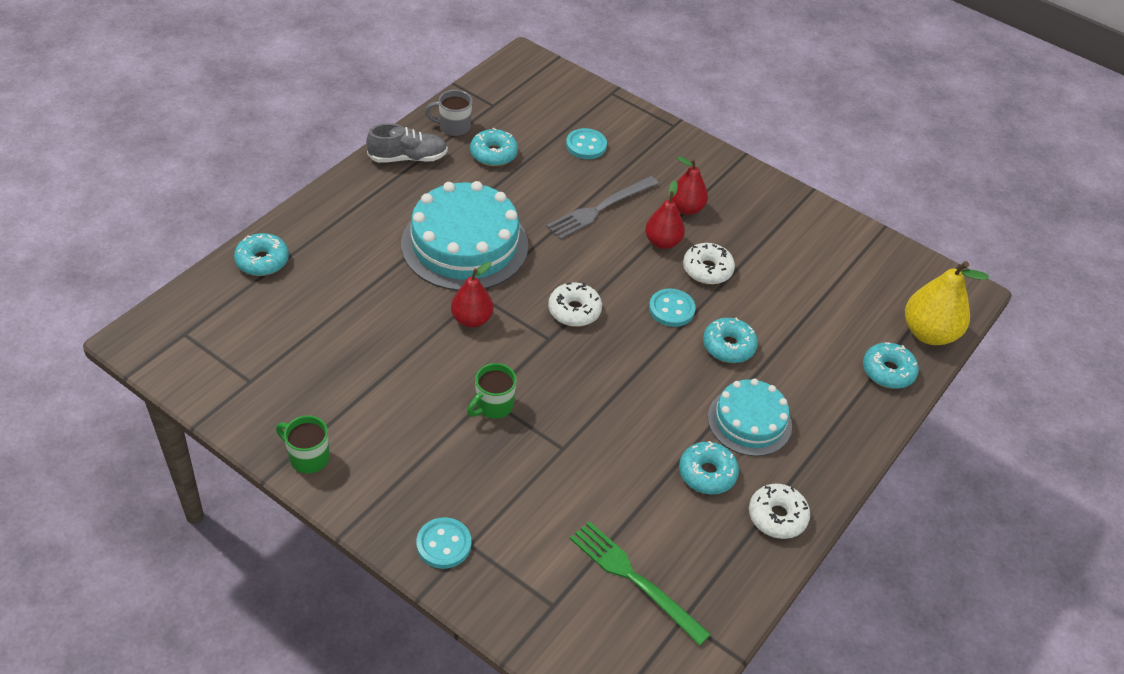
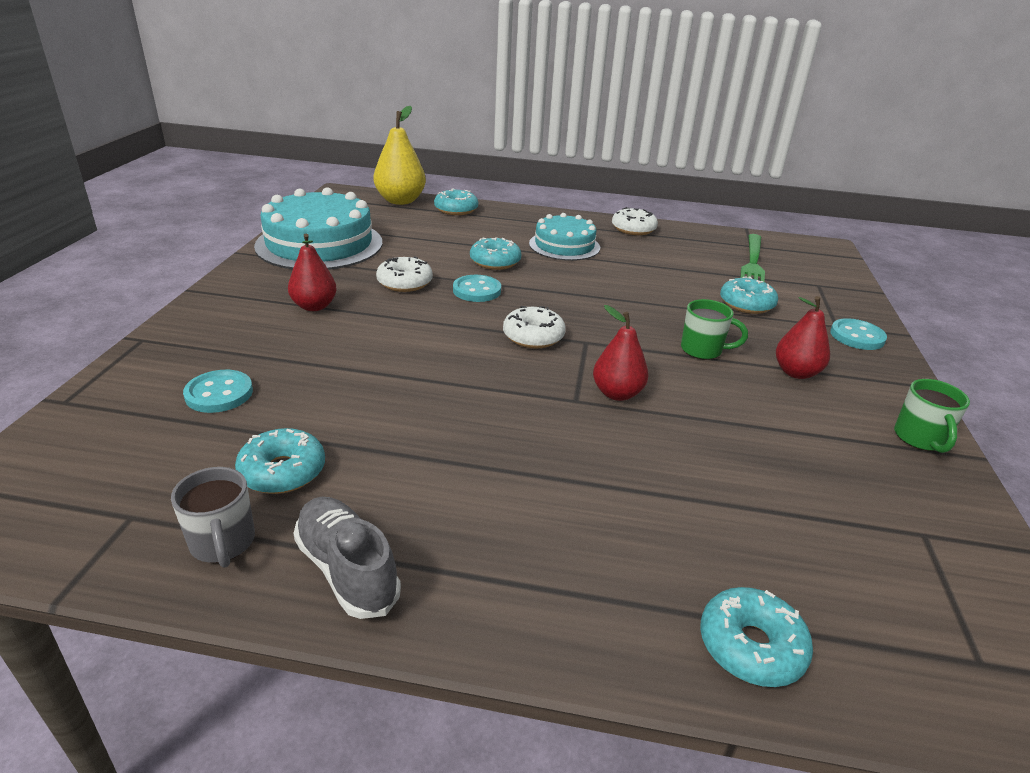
camera: 115 degrees left, 15 degrees down
(465, 244) = (504, 436): turquoise cake -> turquoise cake (319, 244)
(600, 209) = (353, 355): grey fork -> none
(662, 242) = (382, 310): red pear -> red pear (796, 372)
(707, 473) = (633, 253): turquoise donut -> turquoise donut (746, 304)

